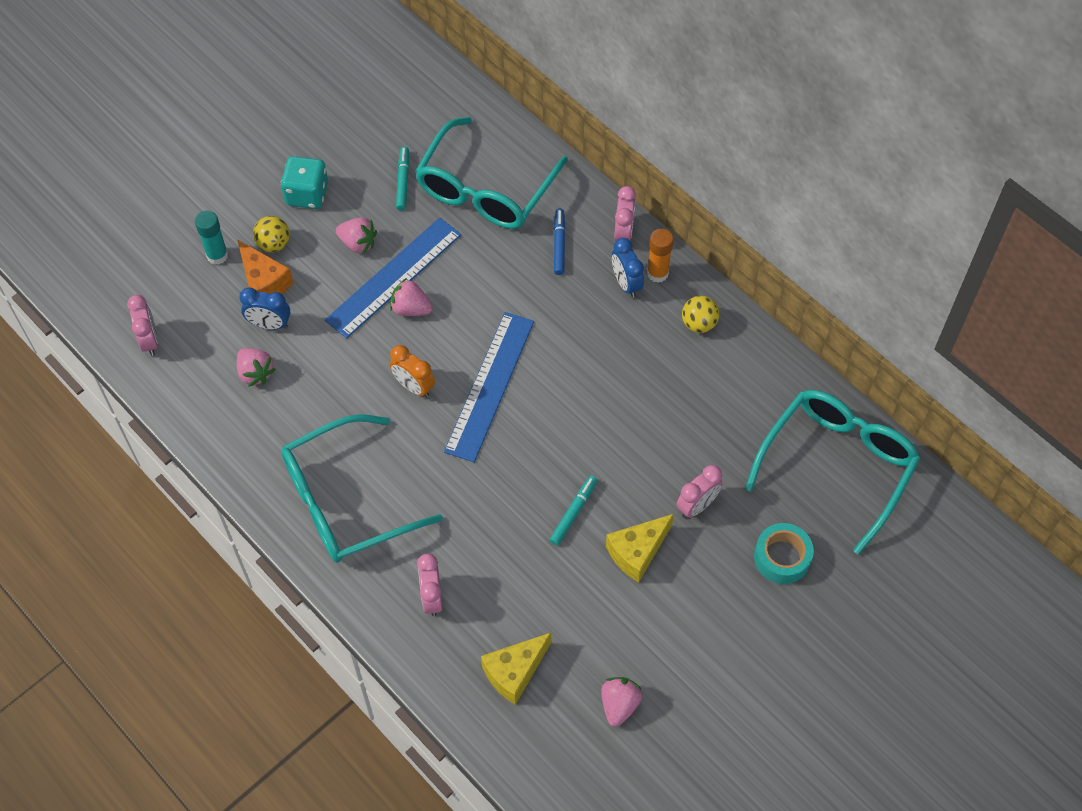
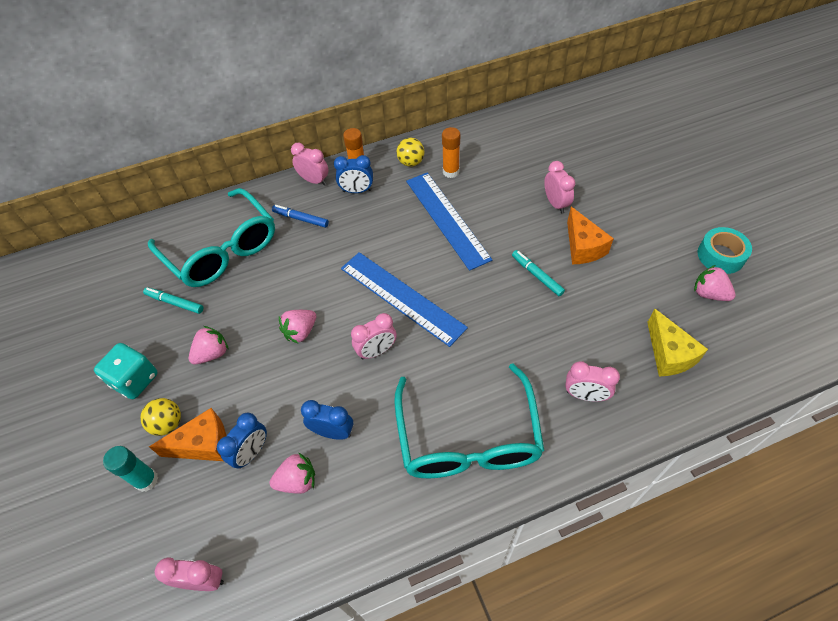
camera: 65 degrees left, 5 degrees down
(312, 382) = (332, 432): none -> blue clock
(394, 277) = (263, 335): blue ruler -> blue ruler (447, 219)
(414, 386) = (376, 351): orange clock -> pink clock
(637, 552) = (583, 247): yellow cheese -> orange cheese
(702, 373) = (451, 172): none -> orange glue stick
(782, 557) = (610, 172): turquoise tape -> turquoise tape (720, 255)
(837, 465) = (549, 128): turquoise glasses -> none

